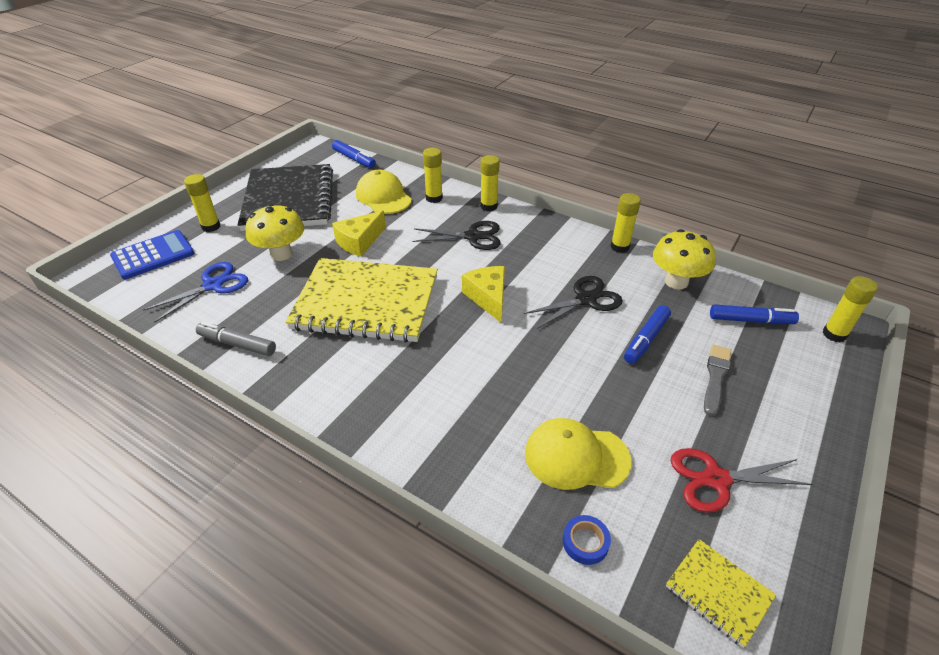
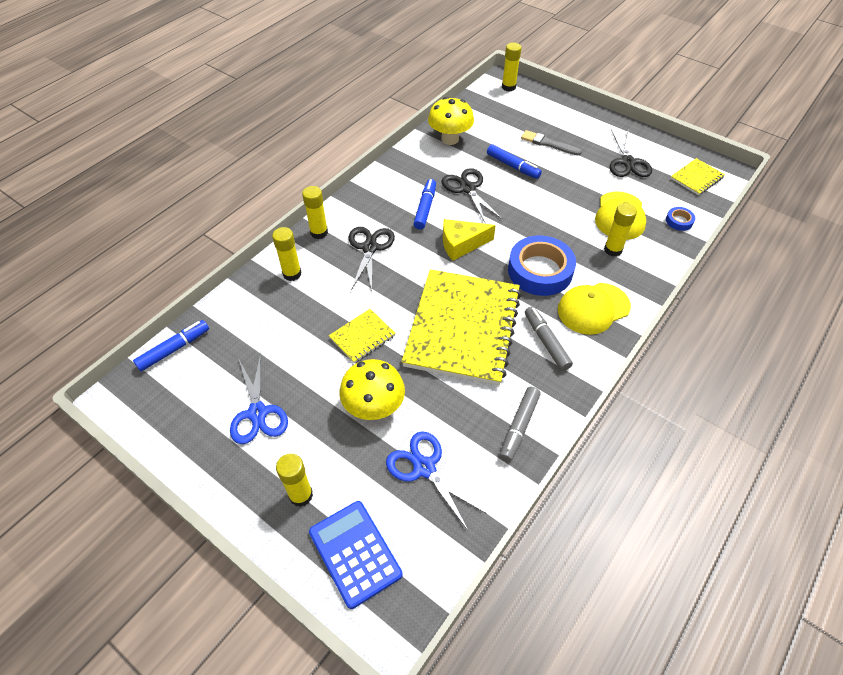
camera: 85 degrees left, 10 degrees up
(289, 200) = (257, 413): black notebook -> blue scissors
(342, 367) = (546, 342): none -> grey marker
(359, 241) = (362, 337): yellow cheese -> yellow notebook
(383, 197) = (276, 317): yellow cap -> yellow cap (593, 308)
(453, 363) = (540, 271): none -> blue tape
(620, 247) = (401, 159): yellow glue stick -> yellow glue stick (613, 250)
(716, 479) = (628, 162): red scissors -> black scissors
(750, 320) = (494, 116): blue marker -> blue marker (425, 208)

